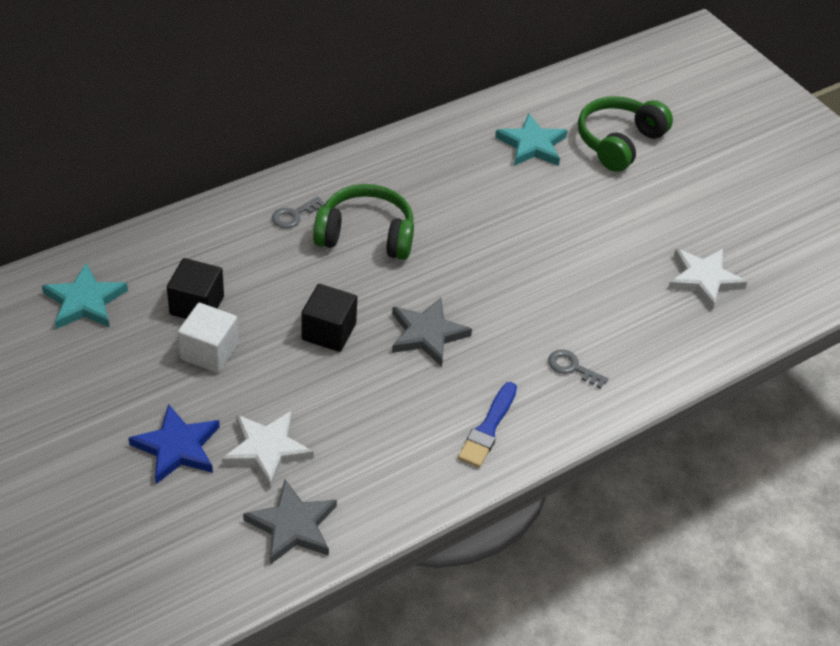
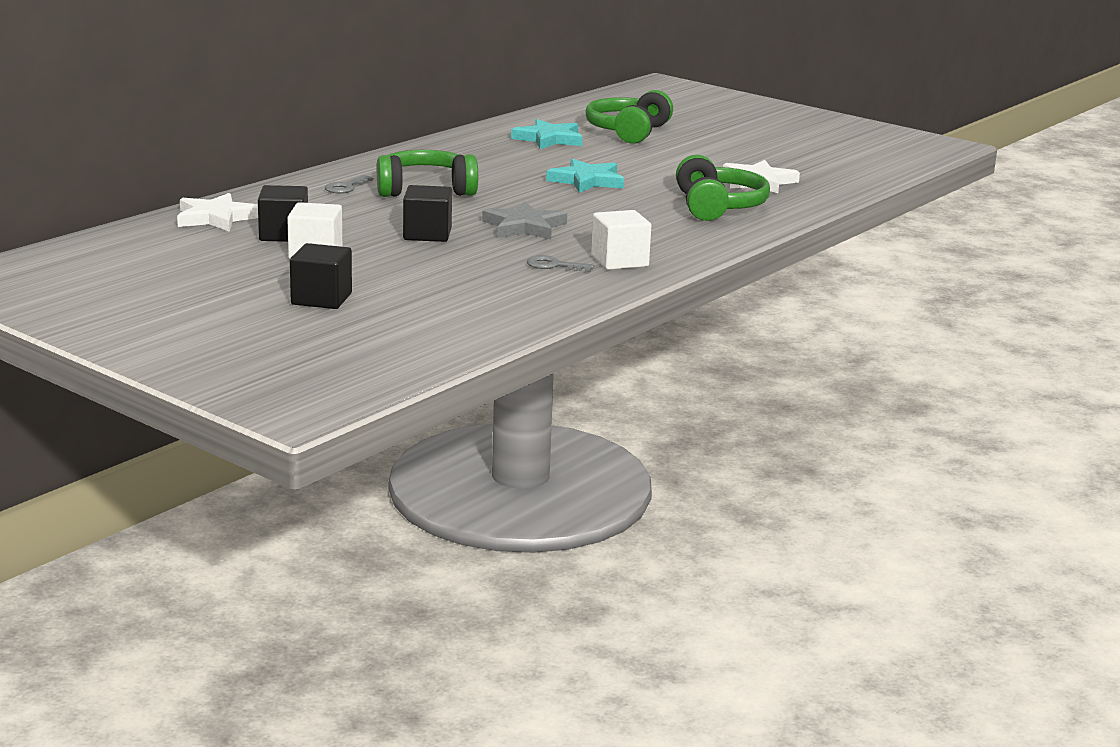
camera: 15 degrees left, 25 degrees down
(85, 301) = (165, 243): turquoise star -> turquoise star (587, 181)
(177, 447) = (321, 299): blue star -> black cube
(267, 450) = (413, 291): white star -> white star (216, 218)
(292, 526) = (470, 322): grey star -> none
(488, 428) = (619, 261): blue brush -> white cube
(572, 367) = (674, 228): grey key -> grey key (554, 265)
(637, 329) = (718, 207): none -> green headphones

